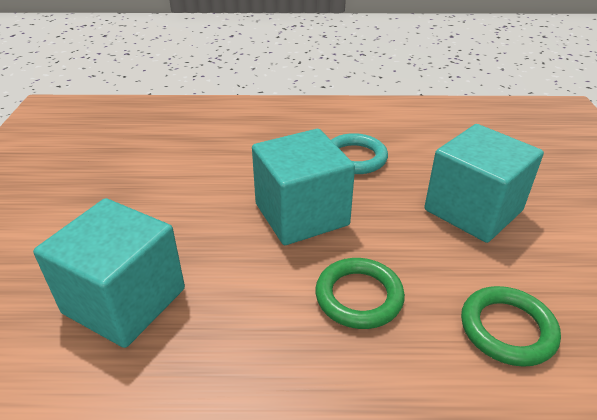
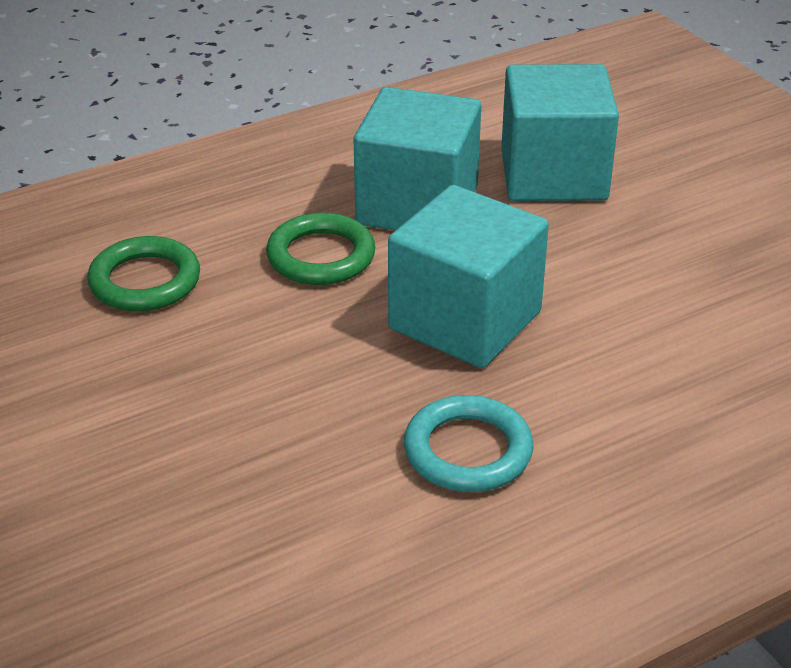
camera: 150 degrees right, 0 degrees up
(473, 210) = (220, 419): turquoise cube -> turquoise cube (417, 205)

